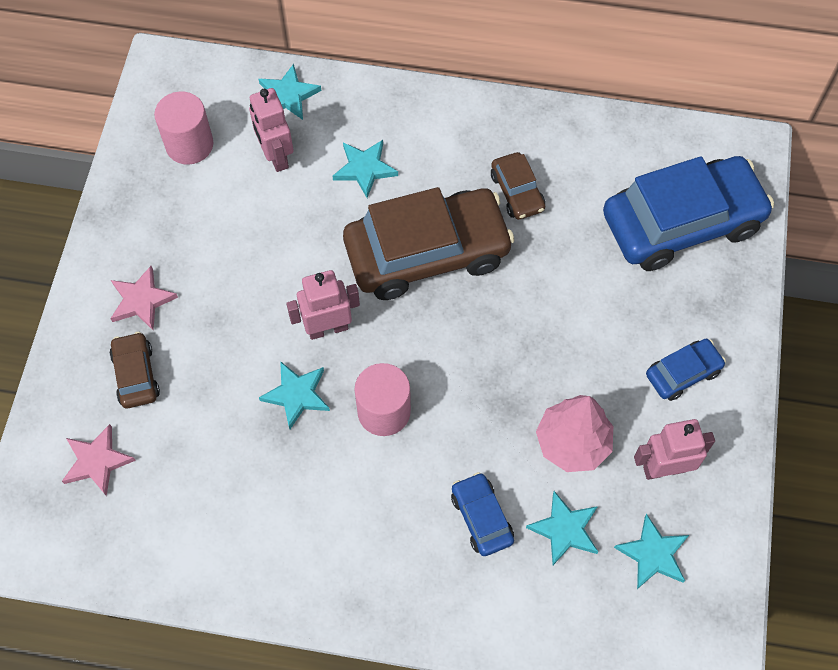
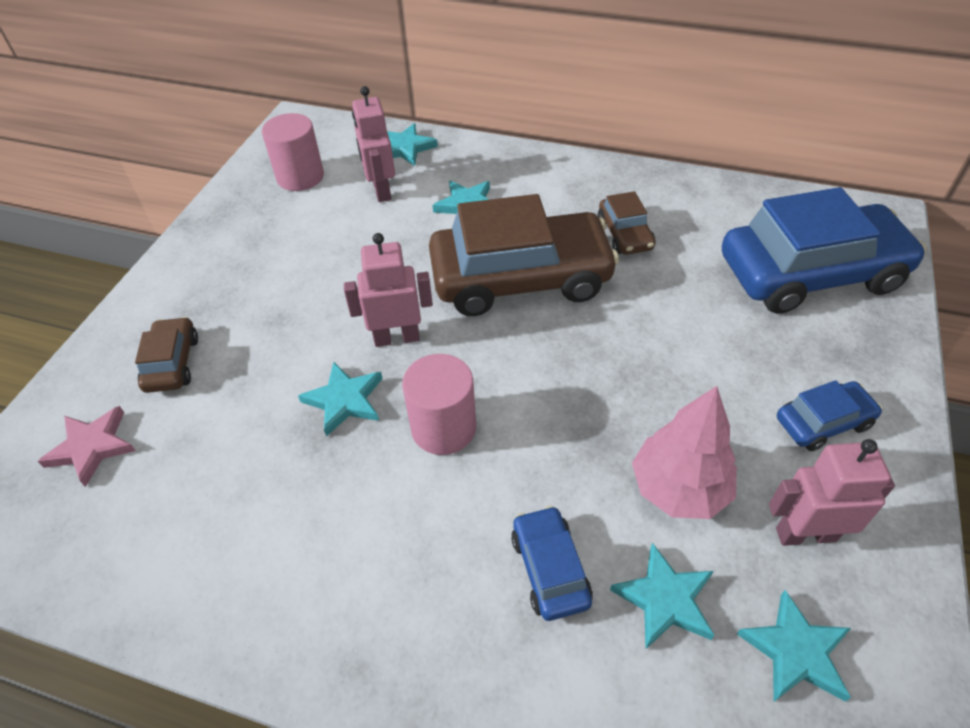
camera: 10 degrees right, 15 degrees down
(142, 300) = (206, 296): pink star -> none

